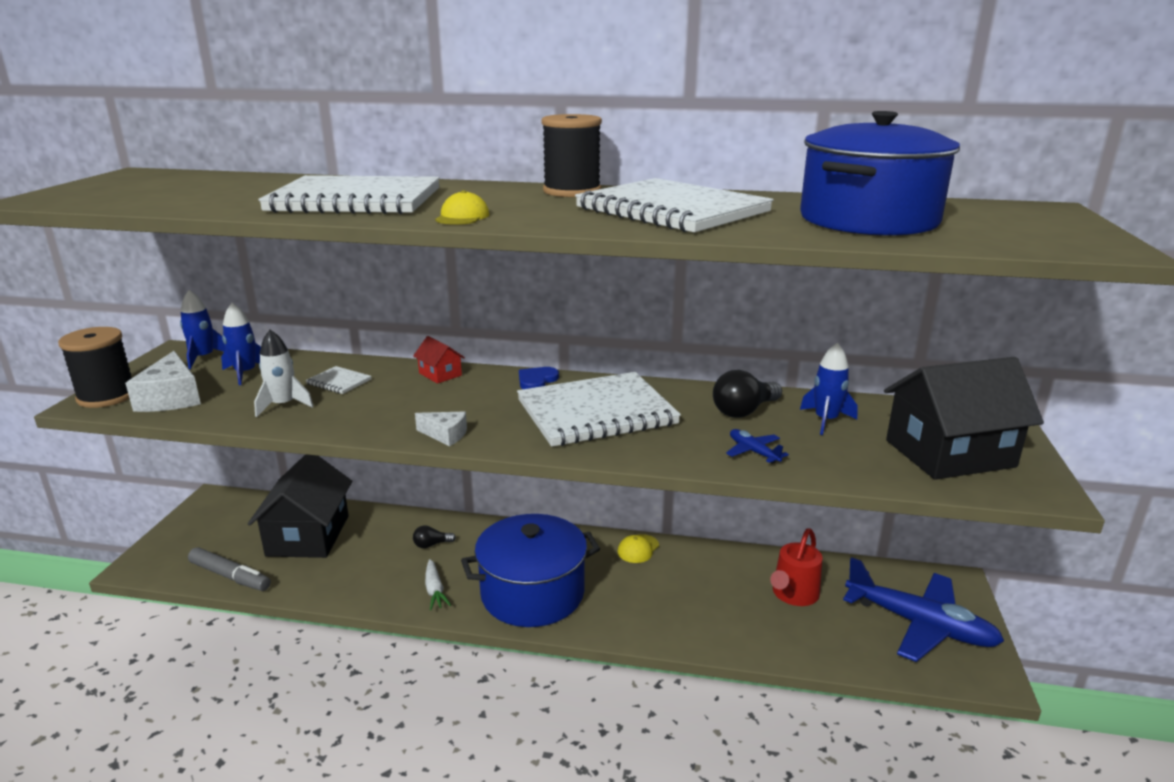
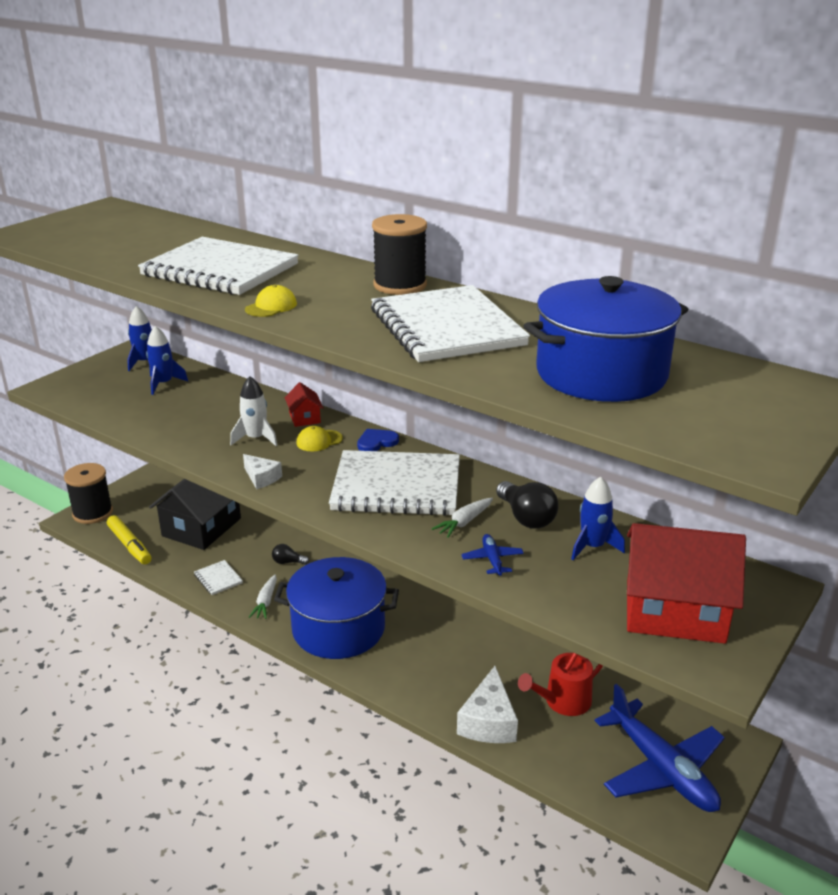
camera: 25 degrees right, 5 degrees up
(107, 396) = (60, 384): black spool -> black spool (92, 513)
(171, 398) = (99, 396): white cheese -> white cheese (488, 721)
(230, 576) = (129, 545): grey marker -> yellow marker
(283, 405) = (168, 421): white rocket -> white rocket (256, 438)
(339, 382) = (223, 408): white notebook -> white notebook (218, 579)
(638, 549) = (455, 617): yellow cap -> yellow cap (319, 441)
(693, 427) = (464, 522): none -> white carrot
(744, 411) = (526, 518): black light bulb -> black light bulb turned 105 degrees counterclockwise
(949, 453) = (674, 611): black house -> red house

